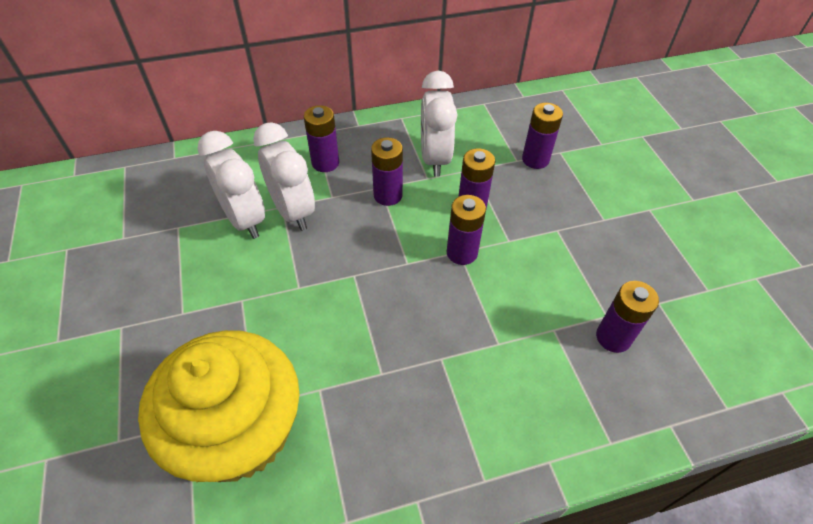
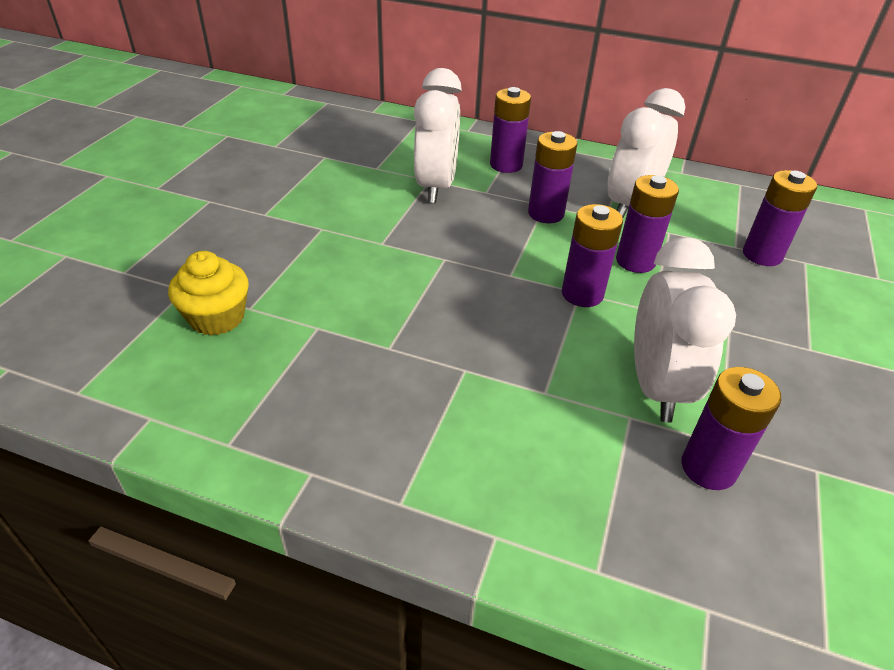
camera: 35 degrees right, 10 degrees down
(239, 430) = (217, 317): yellow cupcake -> yellow cupcake, size x0.46
(244, 219) = (386, 174): white clock -> white clock (656, 387)

